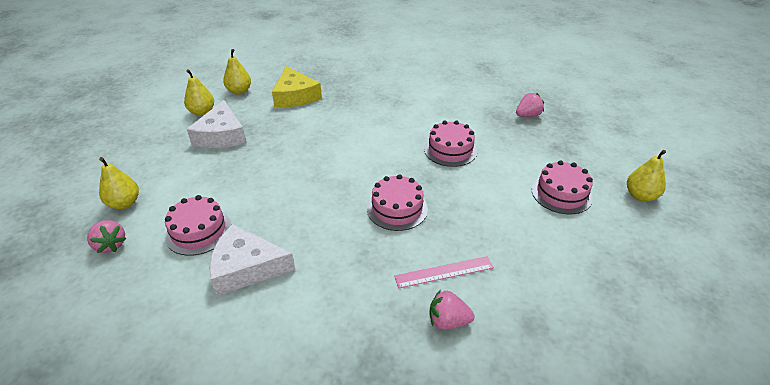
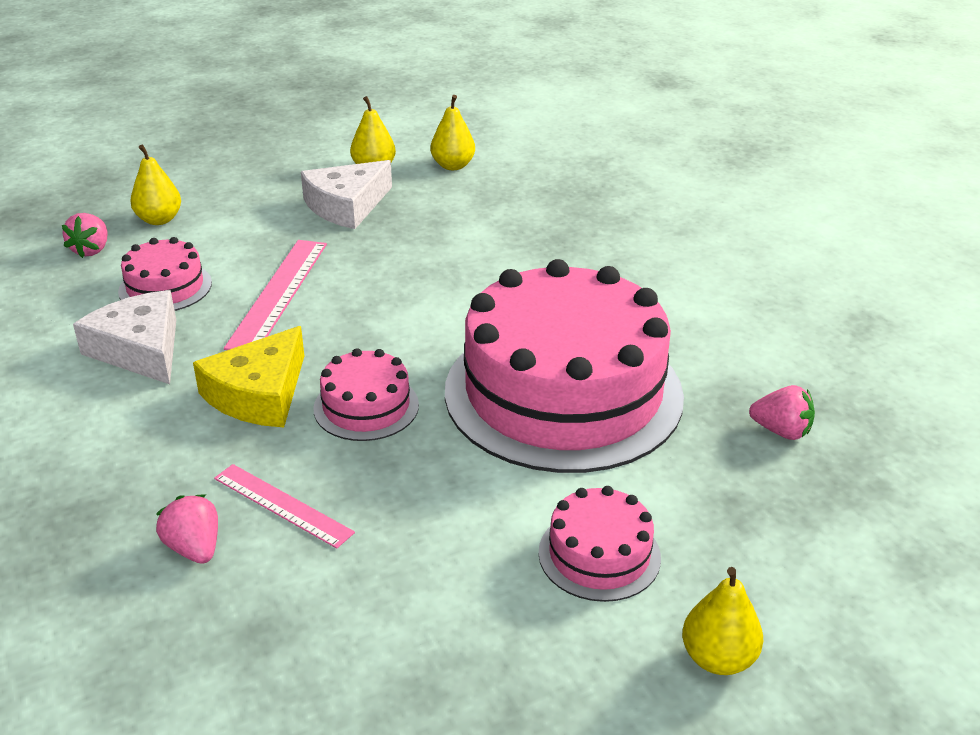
camera: 50 degrees right, 5 degrees down
(266, 193) = (278, 293): none -> pink ruler
(295, 96) = (504, 207): yellow cheese -> yellow cheese (259, 394)
(450, 150) = (563, 392): pink cake -> pink cake, size x2.31

